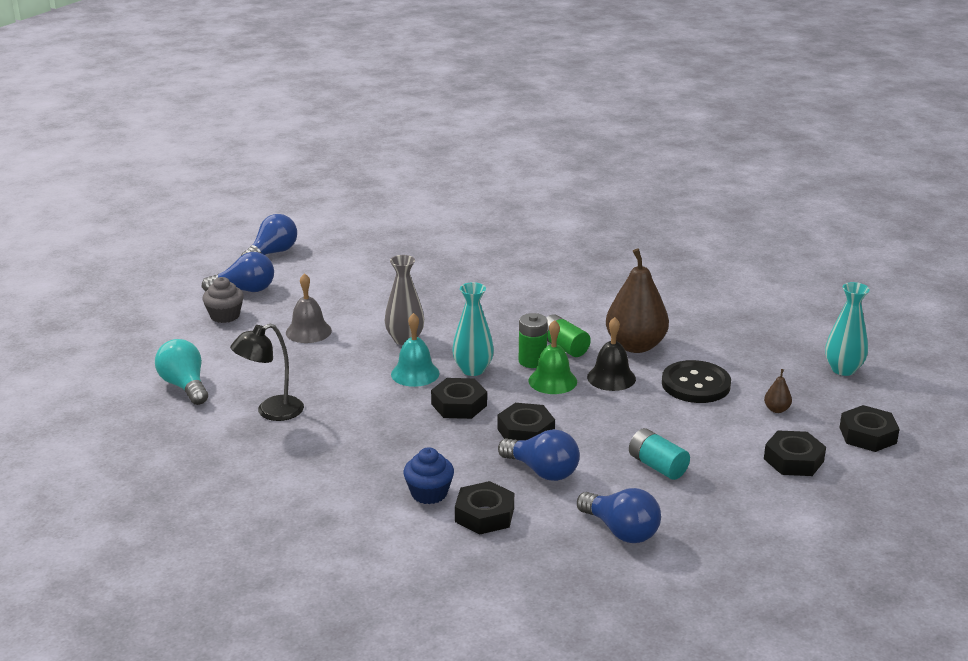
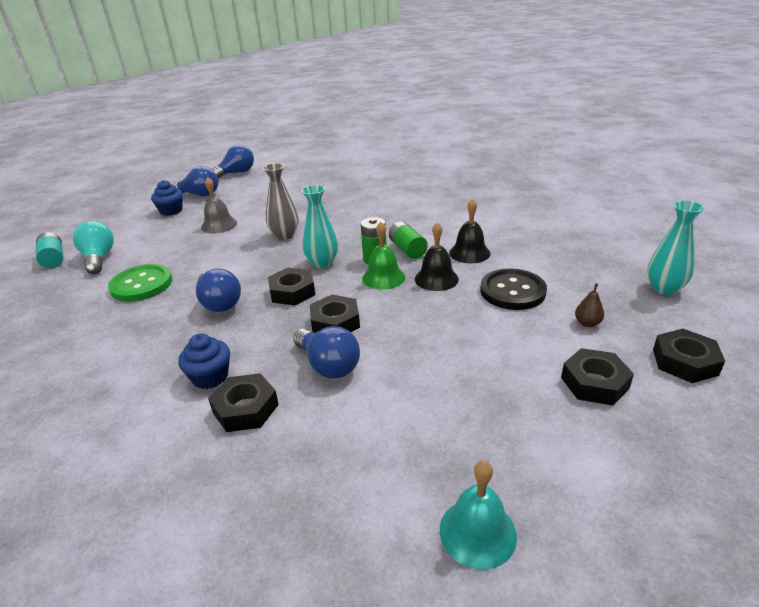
camera: 15 degrees right, 5 degrees up
(225, 316) = (171, 211): grey cupcake -> blue cupcake
(271, 412) = (141, 285): black lamp -> green button
(415, 373) = (274, 262): turquoise bell -> turquoise bell (477, 532)
(621, 531) = (373, 449): blue light bulb -> blue light bulb (219, 303)
(635, 346) = (469, 253): brown pear -> black bell
(657, 466) = (444, 373): turquoise battery -> turquoise battery (53, 259)

